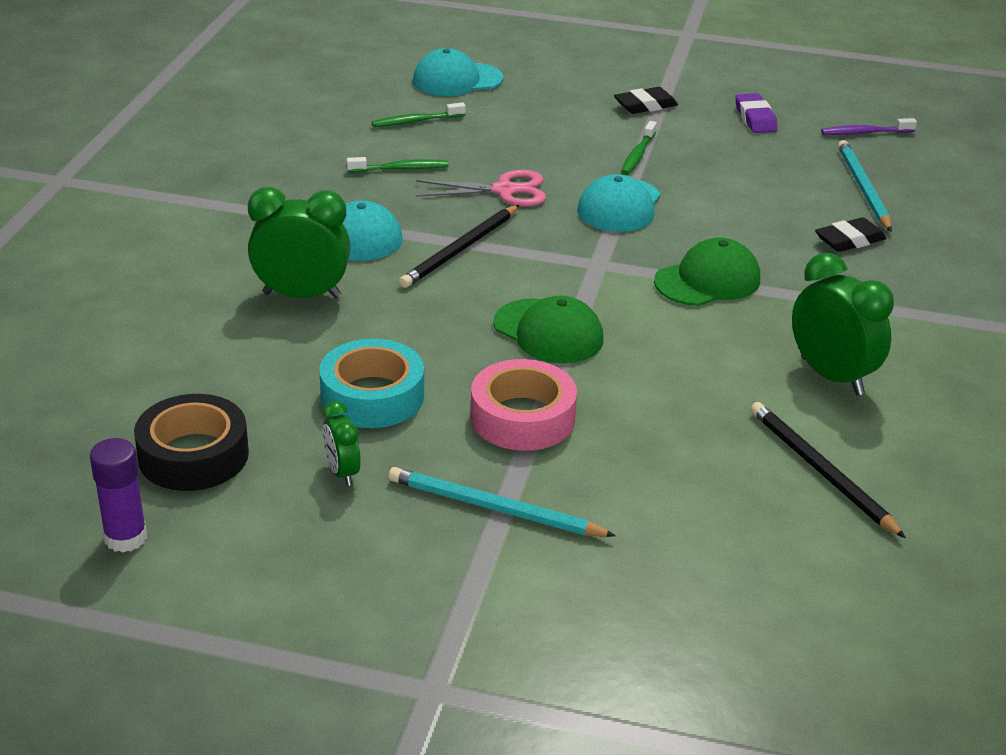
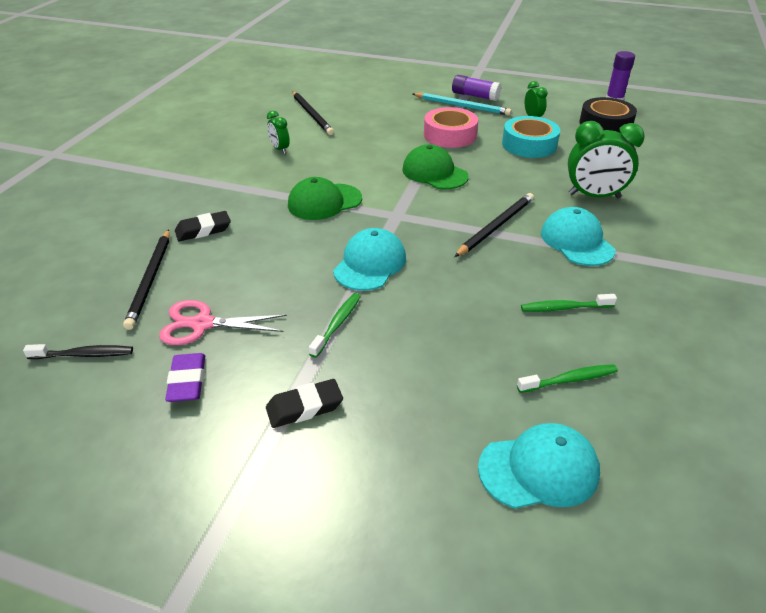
camera: 175 degrees left, 5 degrees up
(460, 548) = (475, 96): none -> purple glue stick
(504, 190) = (466, 281): pink scissors -> pink scissors (202, 324)
(831, 376) = (280, 149): green clock -> green clock, size x0.53
(863, 188) = (150, 280): turquoise pencil -> black pencil
(865, 133) = (84, 355): purple toothbrush -> black toothbrush

